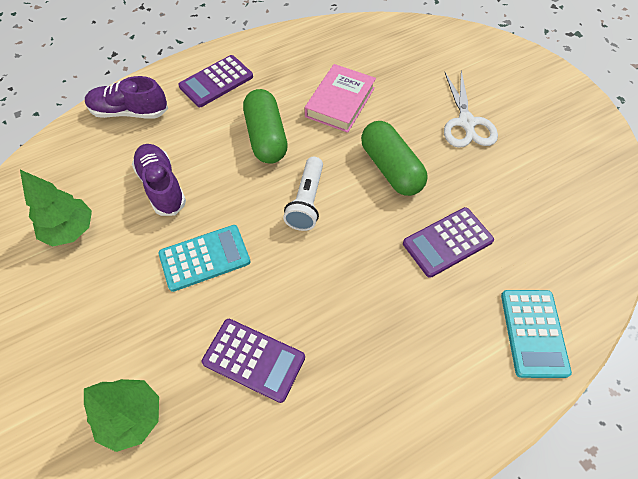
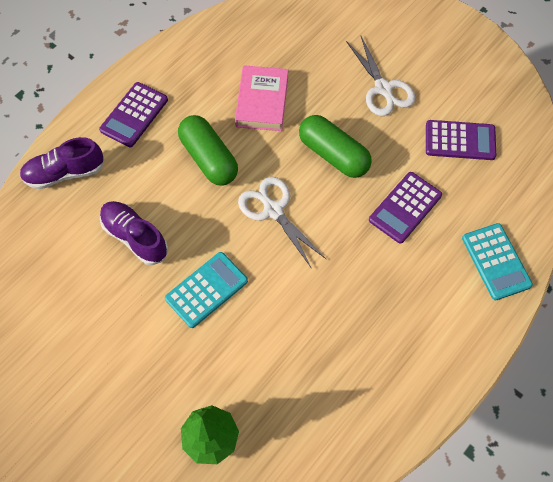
camera: 20 degrees left, 5 degrees up
(70, 230) = (72, 306): green tree -> none
(254, 360) = (287, 359): purple calculator -> purple calculator (460, 140)
(307, 202) = (273, 209): white flashlight -> white scissors

